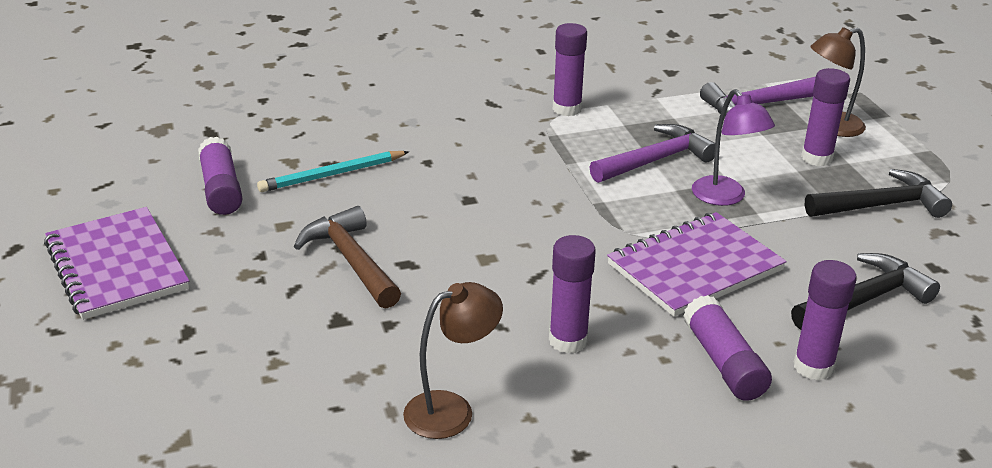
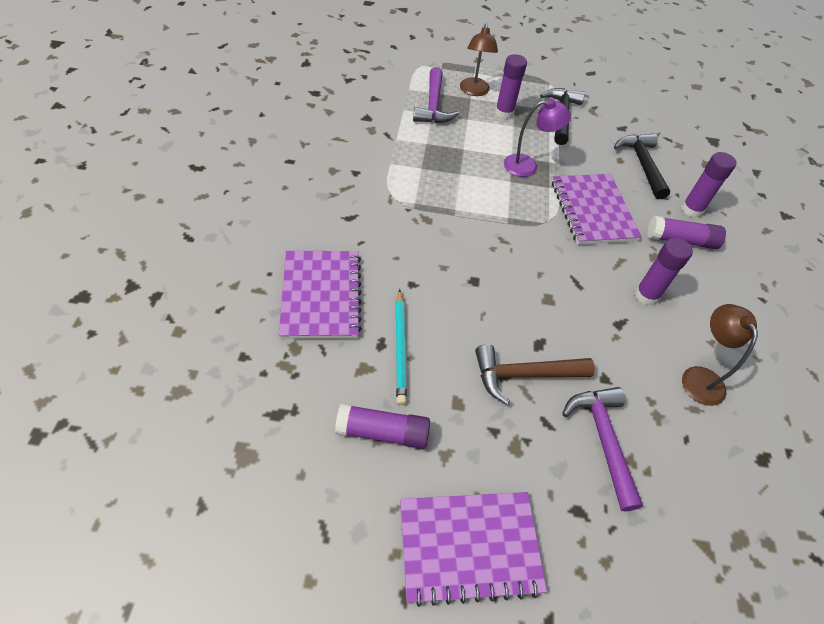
camera: 70 degrees left, 20 degrees up
(365, 116) = (321, 296): none -> purple notebook
(567, 109) = (384, 184): purple glue stick -> none
(656, 160) = (472, 174): purple hammer -> purple hammer (603, 439)

